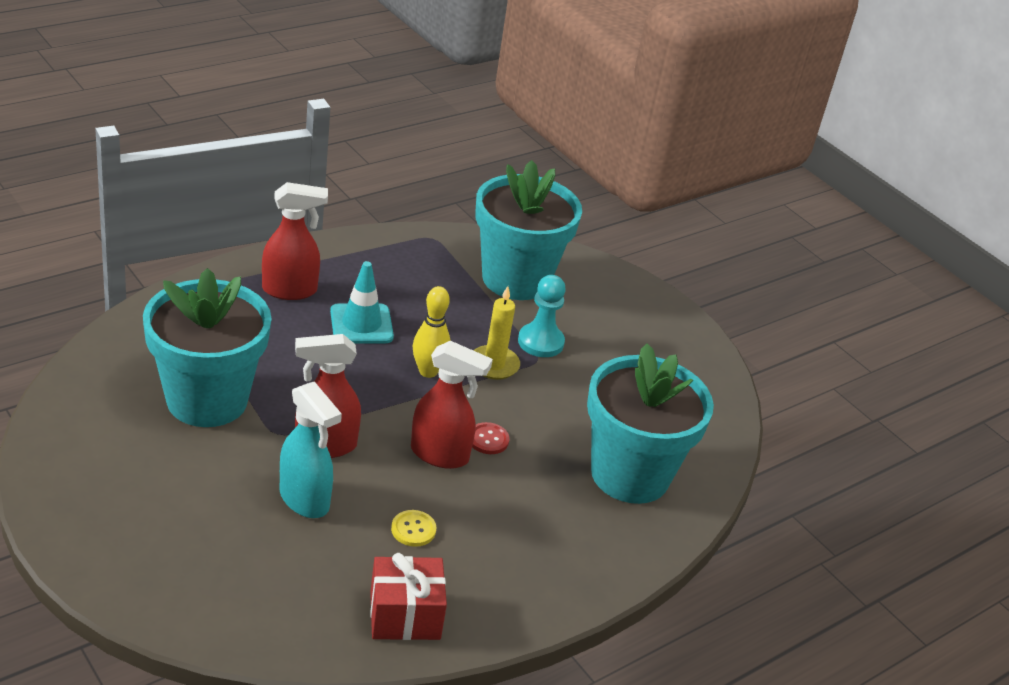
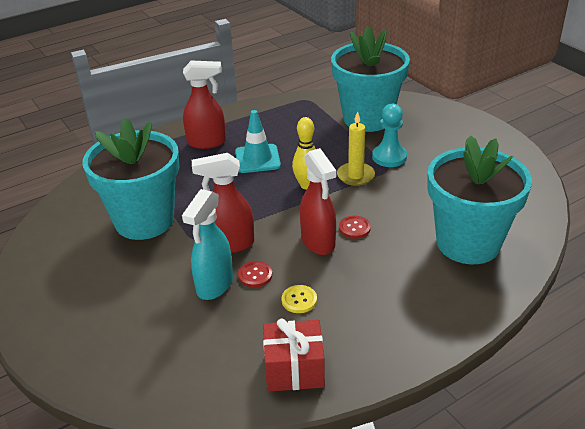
camera: 10 degrees right, 0 degrees up
(305, 500) = (214, 285): turquoise spray bottle -> turquoise spray bottle turned 60 degrees clockwise
(357, 491) = (255, 275): none -> red button
(440, 455) = (318, 242): red spray bottle -> red spray bottle turned 45 degrees clockwise

